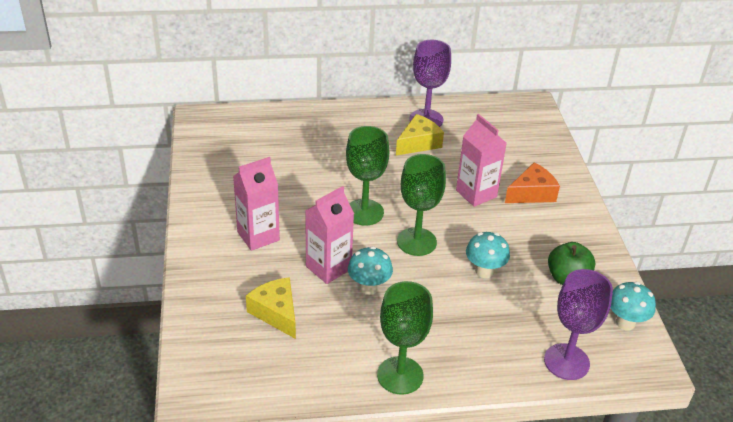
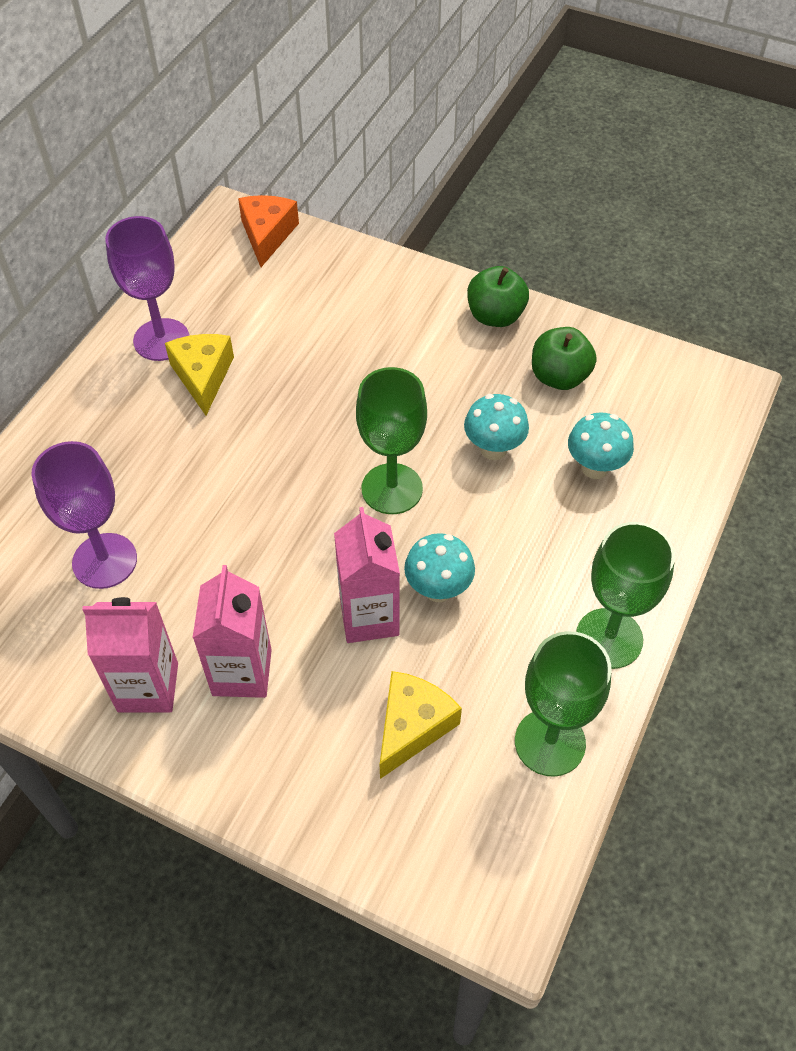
camera: 55 degrees left, 15 degrees up
(276, 313) = (412, 726): yellow cheese -> yellow cheese turned 120 degrees clockwise
(364, 212) = (292, 515): green goblet -> green goblet (550, 742)
(476, 193) = (351, 374): pink carton -> pink carton (148, 687)
(532, 193) = (394, 320): orange cheese -> orange cheese (267, 235)
(566, 362) = (683, 458): purple goblet -> purple goblet (104, 561)
(582, 232) = (495, 316): none -> green apple
(625, 323) = (659, 369): turquoise mushroom -> turquoise mushroom (595, 468)

